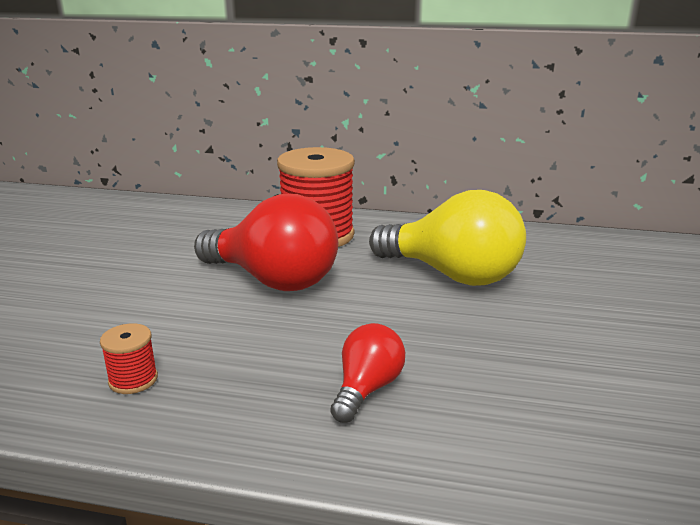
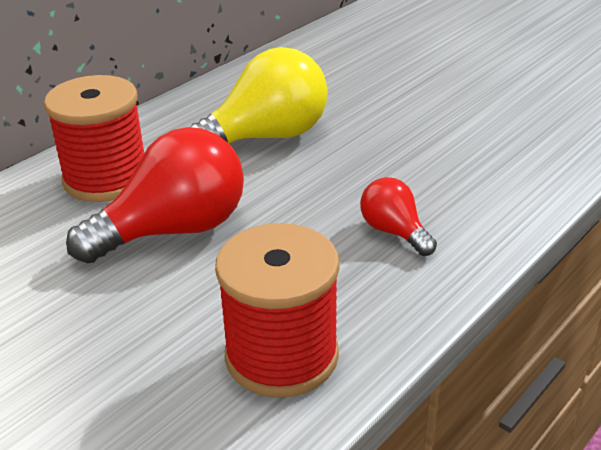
camera: 60 degrees left, 10 degrees up
(133, 380) = (281, 356): red spool -> red spool, size x2.30

